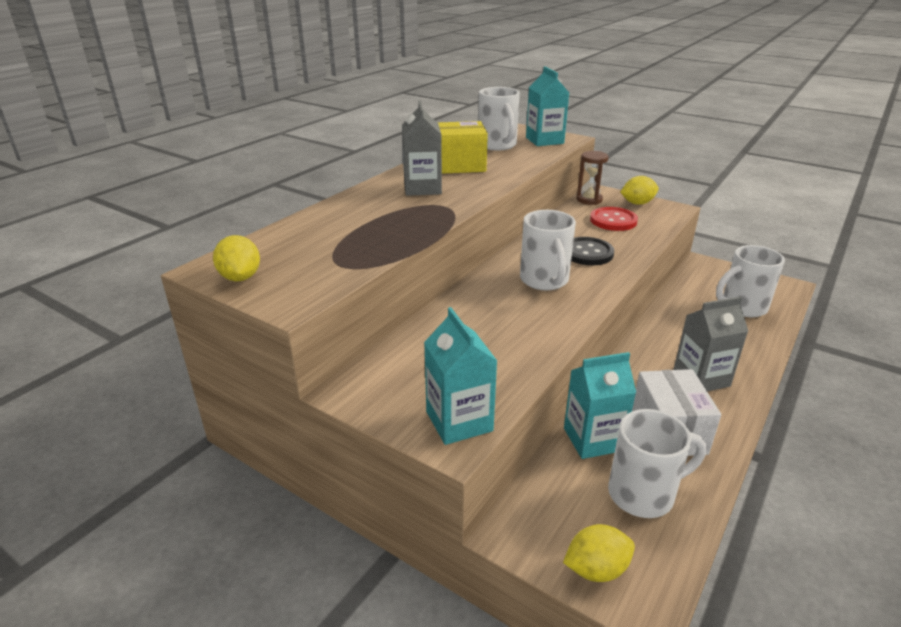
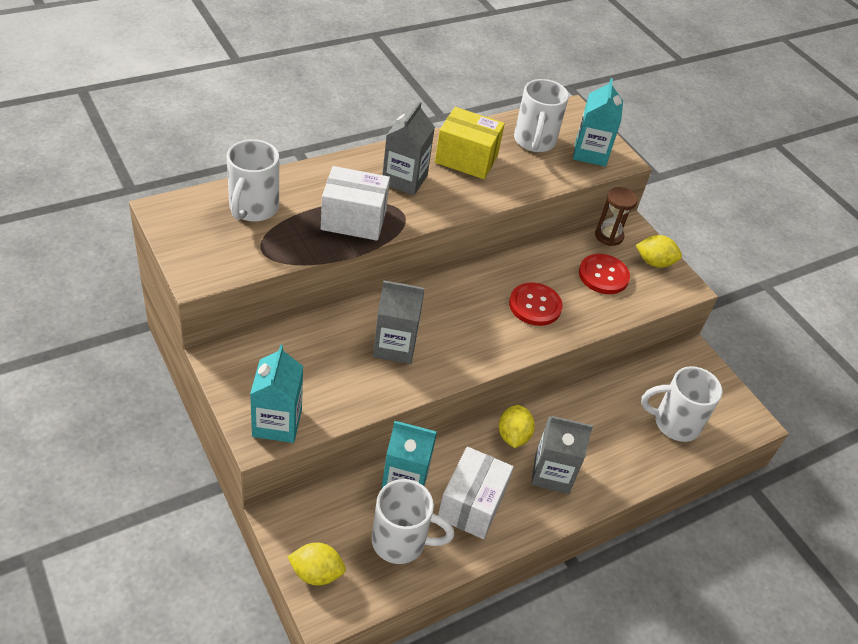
camera: 20 degrees right, 15 degrees up
(240, 277) = (181, 231): yellow lemon -> yellow lemon (513, 436)
(406, 221) = (353, 220): none -> white box
(507, 318) = (395, 346): none -> grey carton
(544, 281) = (463, 320): white mug -> white mug (253, 208)
(587, 253) = (535, 305): black button -> red button

